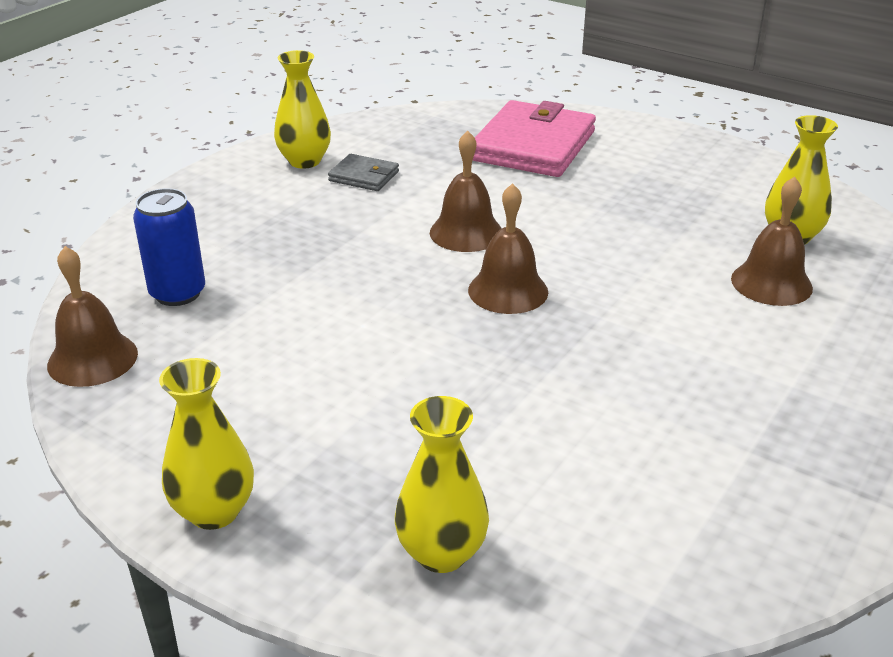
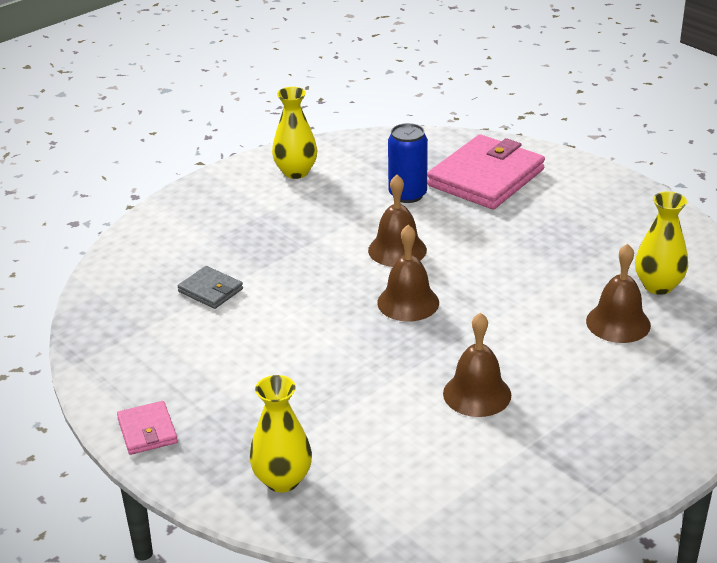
camera: 15 degrees right, 0 degrees up
(92, 359) = (97, 315): brown bell -> brown bell (477, 394)
(178, 293) = (167, 273): blue can -> blue can (407, 195)
(214, 511) = (147, 431): yellow vase -> pink wallet
(364, 176) = (337, 191): grey wallet -> grey wallet (210, 290)

